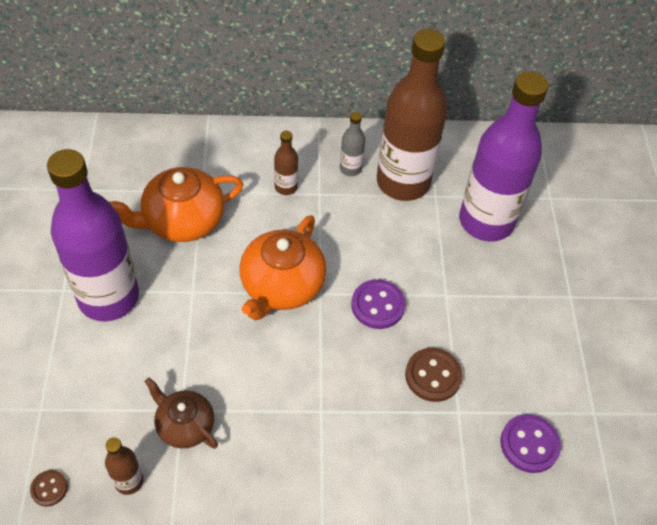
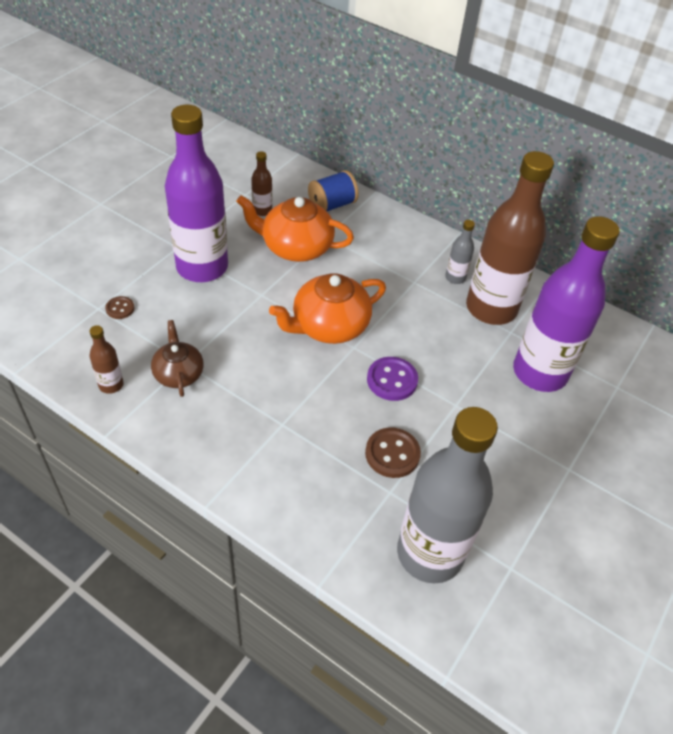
camera: 35 degrees right, 5 degrees down
(49, 488) = (59, 357): brown button -> brown button (120, 308)
(179, 154) = (332, 205): none -> blue spool
(286, 187) = (392, 264): brown bottle -> brown bottle (262, 210)
(529, 444) = (429, 553): purple button -> grey bottle

